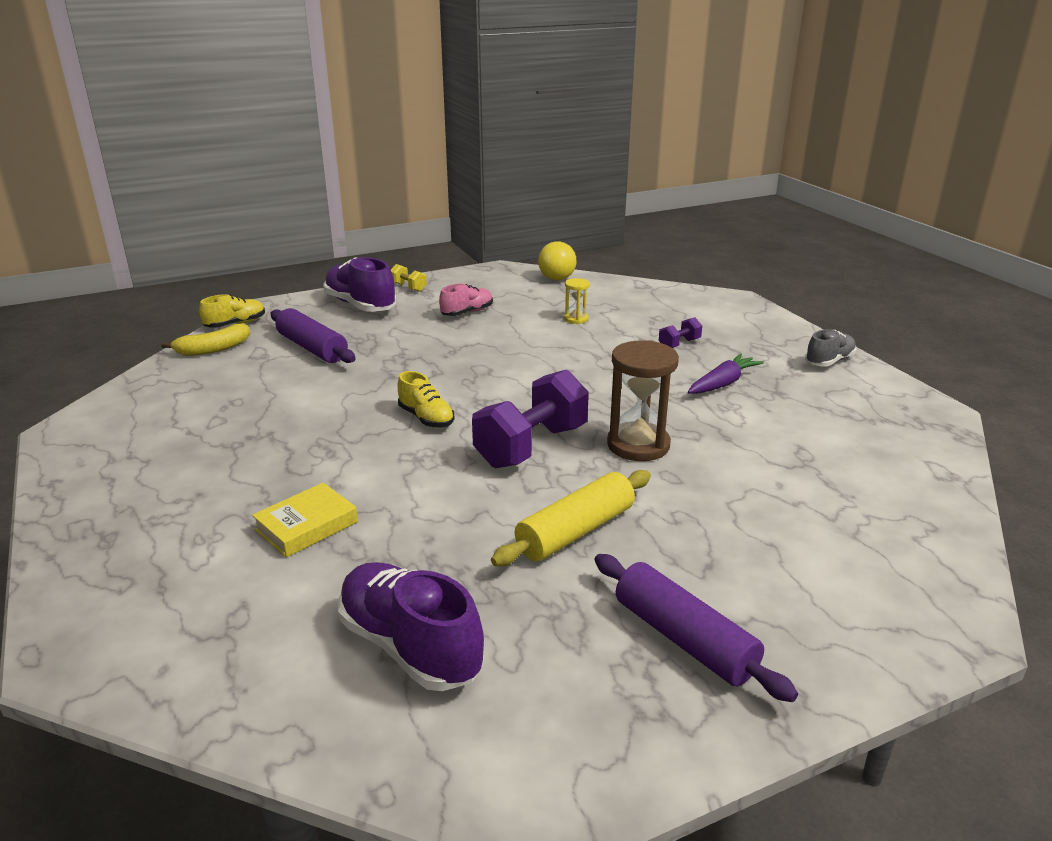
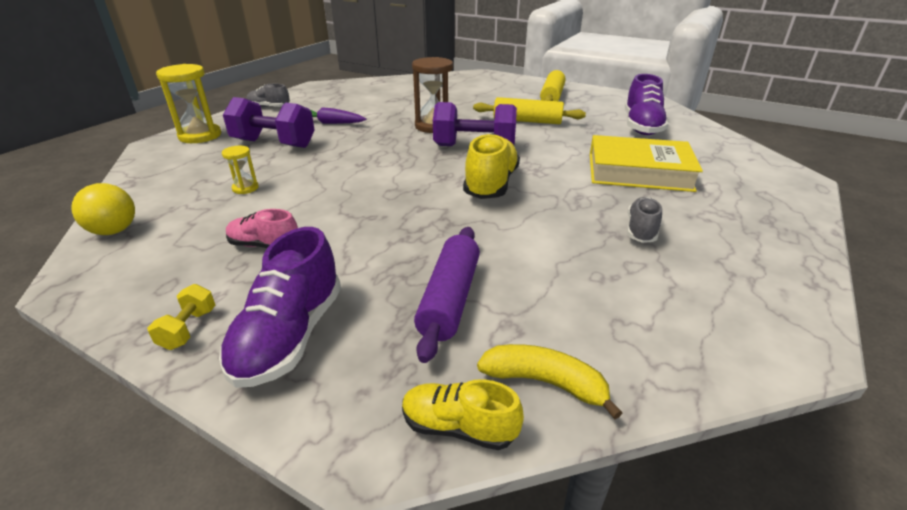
camera: 125 degrees left, 5 degrees up
(235, 452) = (641, 230): none -> grey shoe
(306, 526) = (639, 172): yellow book -> yellow book, size x1.81
(426, 418) = (491, 184): yellow shoe -> yellow shoe, size x1.68
(679, 344) = (274, 143): purple dumbbell -> purple dumbbell, size x2.20
(684, 639) = (552, 96): purple rolling pin -> yellow rolling pin
(743, 317) = (200, 136): none -> yellow hourglass

